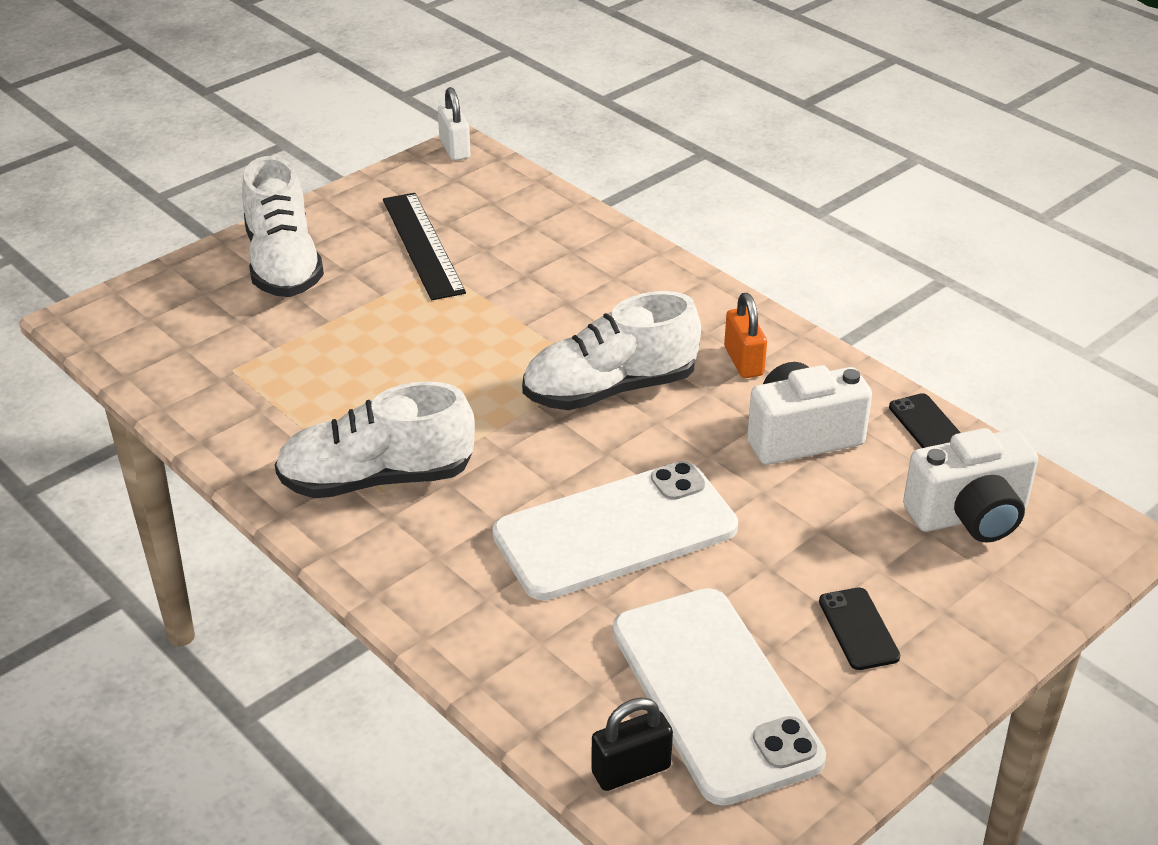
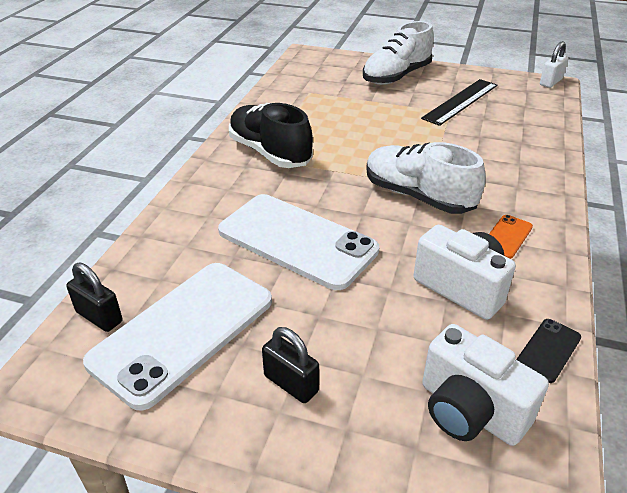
camera: 60 degrees right, 0 degrees up
(377, 479) = (270, 153): white shoe -> black shoe
(743, 361) = (507, 237): orange padlock -> orange phone
(858, 629) = (291, 383): black phone -> black padlock

